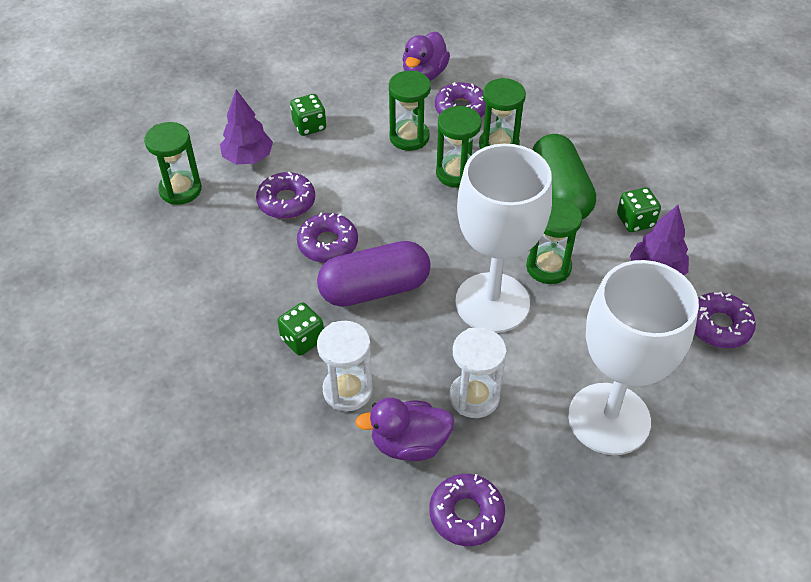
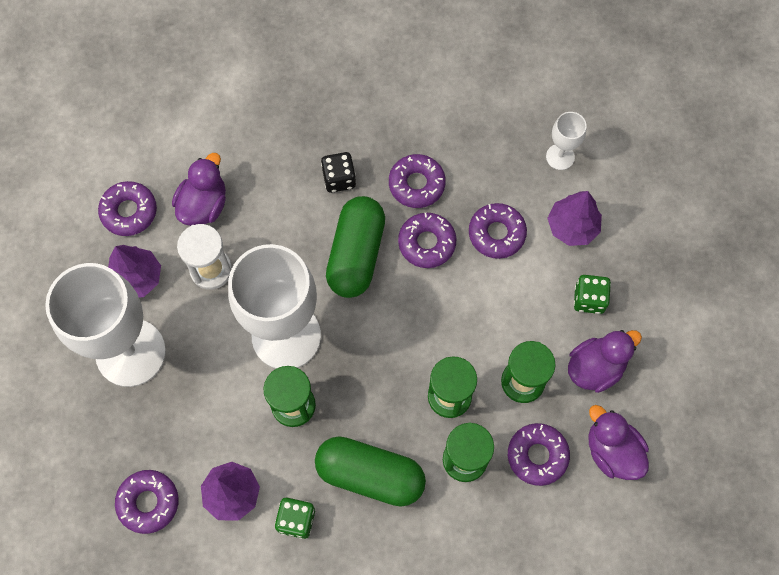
camera: 120 degrees right, 20 degrees up
(180, 190) = (560, 157): green hourglass -> white goblet
(271, 277) = (416, 184): none -> purple donut
(302, 339) = (339, 179): green dice -> black dice
(347, 390) = (273, 187): white hourglass -> none
(365, 103) = (595, 367): none -> purple duck
(374, 289) = (356, 254): purple capsule -> green capsule
(532, 459) = (137, 278): none -> purple tree

